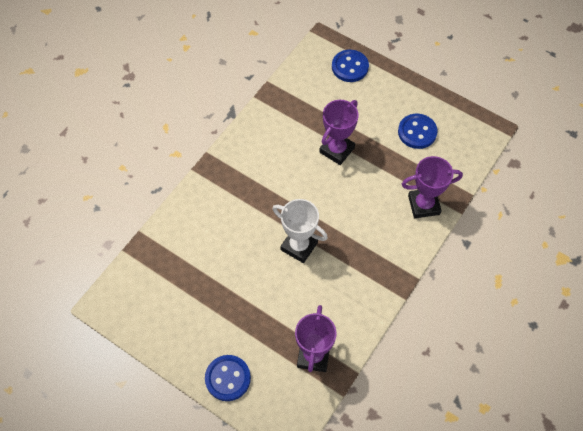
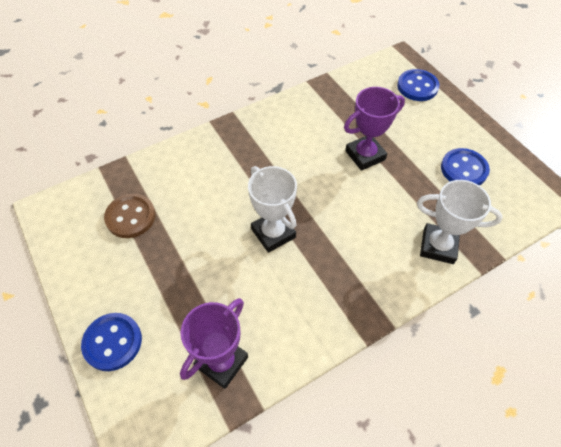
camera: 25 degrees right, 5 degrees down
(179, 281) = (130, 217): none -> brown button
(423, 205) = (438, 246): purple trophy -> white trophy

